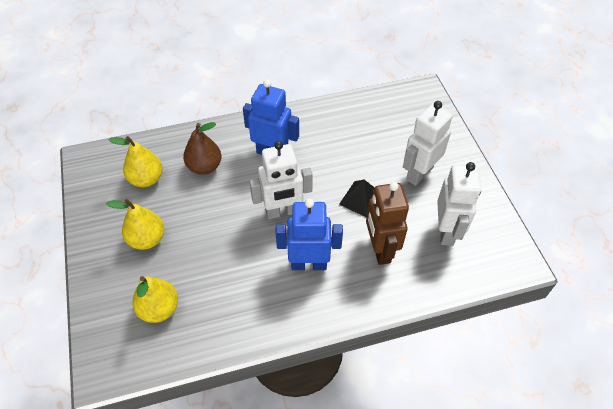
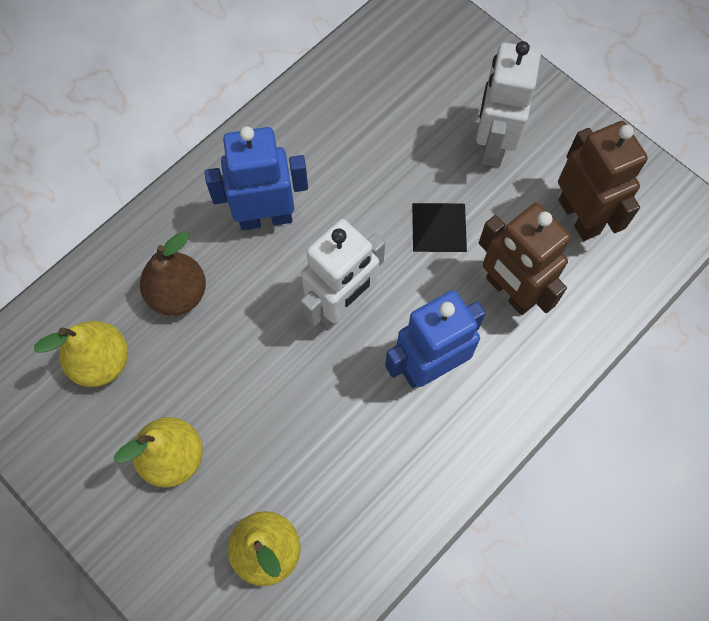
camera: 30 degrees left, 15 degrees up
(446, 231) = (579, 216): white robot -> brown robot

